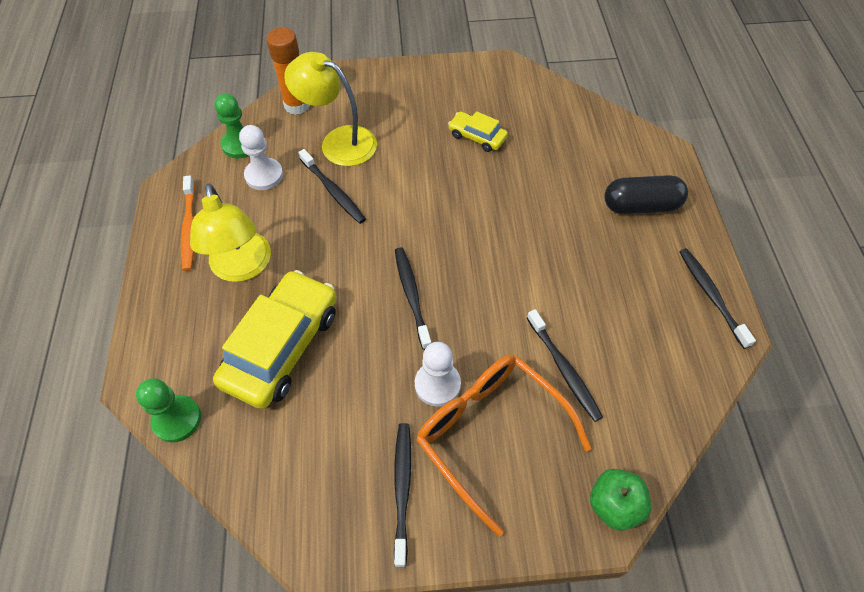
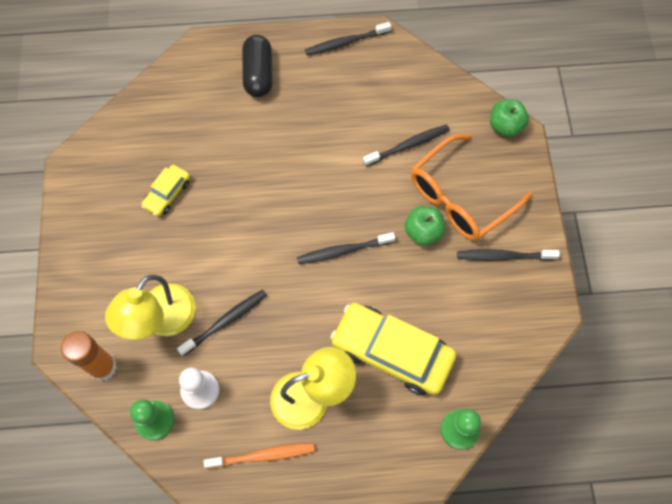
camera: 90 degrees left, 10 degrees up
(437, 384) = (423, 232): white pawn -> green apple

